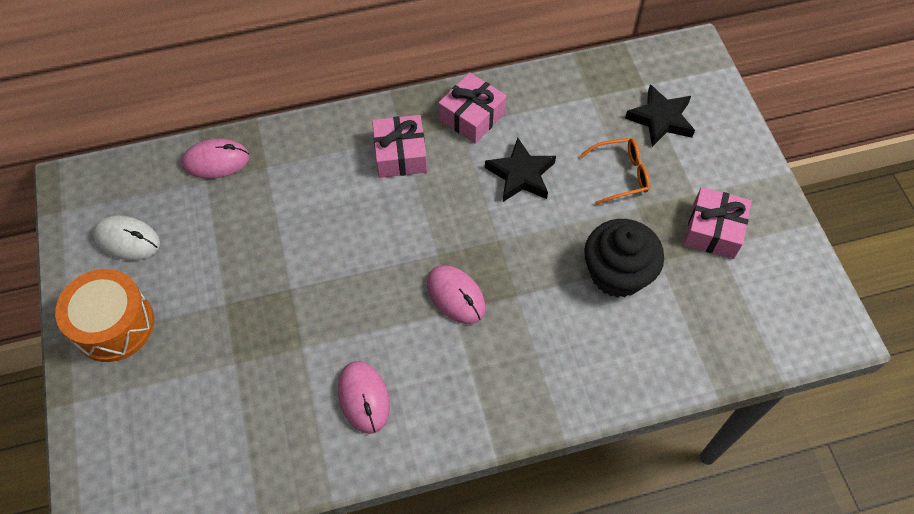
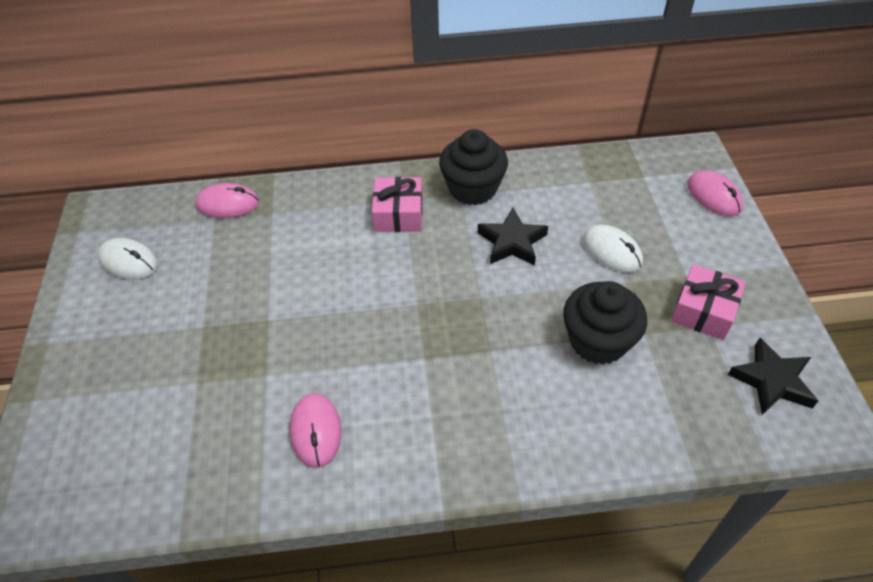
camera: 10 degrees right, 10 degrees down
(114, 325) = (93, 334): orange drum -> none
(456, 296) = (428, 344): pink mouse -> pink mouse (714, 196)
(472, 116) = (473, 188): pink gift -> black cupcake
(620, 175) = (612, 251): orange glasses -> white mouse
(661, 119) = (657, 206): black star -> black star (772, 380)

